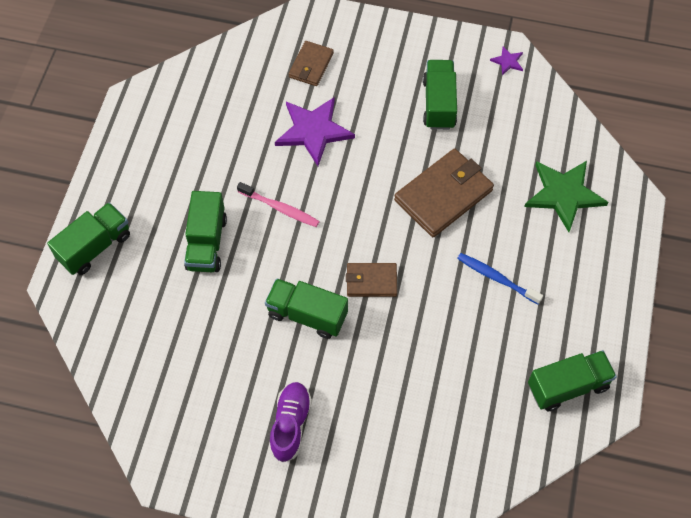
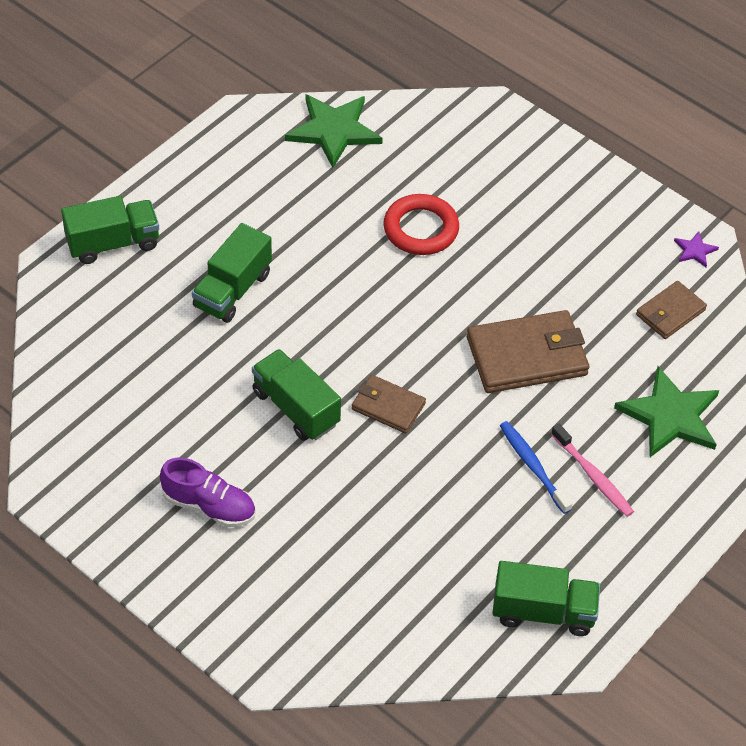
camera: 25 degrees right, 10 degrees down
(206, 81) = (334, 131): none -> green star
(280, 208) = (334, 290): pink toothbrush -> pink toothbrush (593, 476)
(290, 425) = (209, 506): purple shoe -> purple shoe turned 75 degrees clockwise
(311, 65) = (461, 162): brown wallet -> brown wallet (670, 312)
(313, 131) = (421, 229): purple star -> red ring
(439, 104) = (583, 261): green truck -> none

